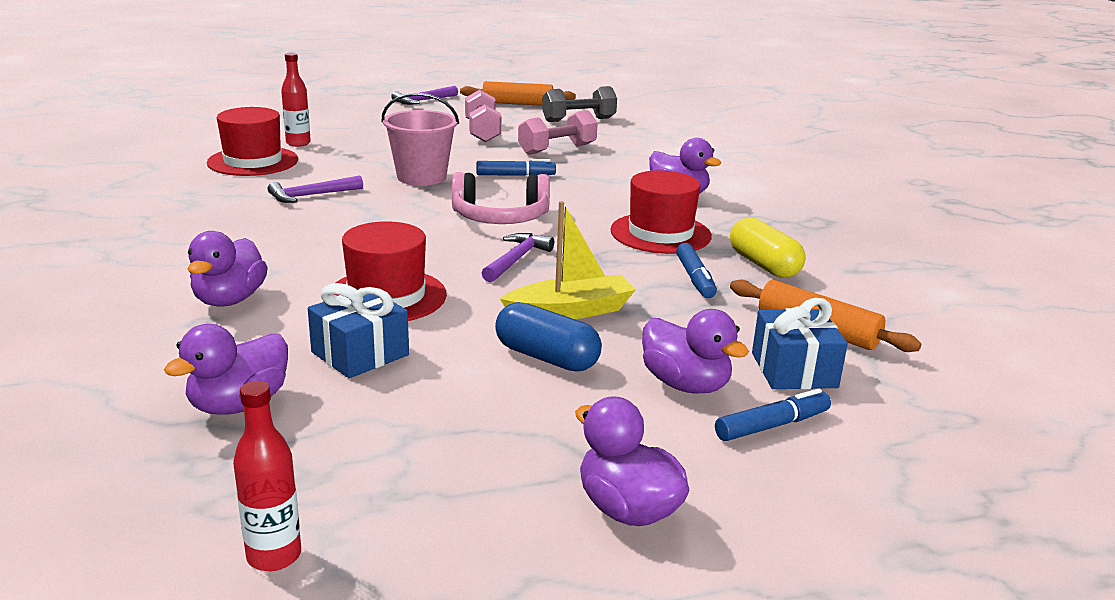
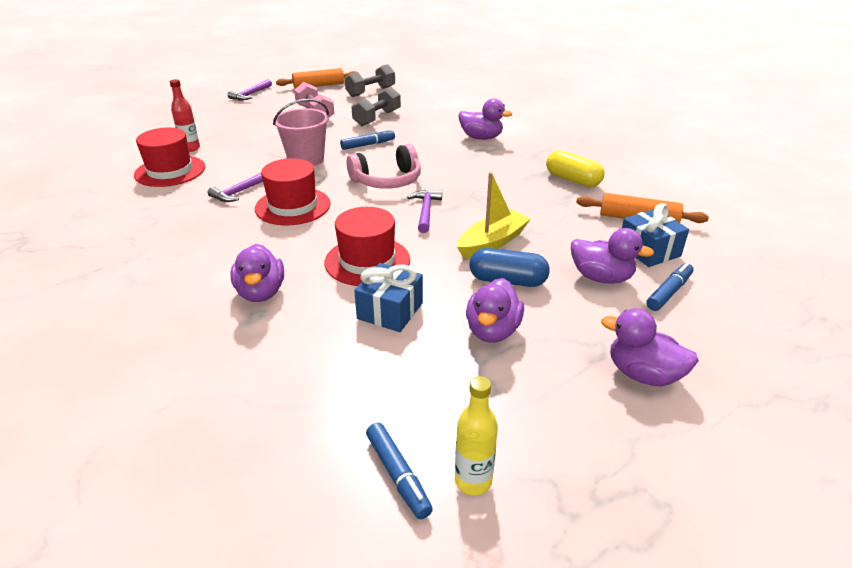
camera: 20 degrees left, 10 degrees up
(239, 405) = (345, 375): purple duck -> purple duck (492, 331)
(274, 556) = (473, 481): red bottle -> yellow bottle
(557, 149) = (377, 118): pink dumbbell -> grey dumbbell
(660, 233) = (495, 170): red hat -> red hat (293, 206)
(695, 278) = (543, 199): blue marker -> blue marker (398, 475)

